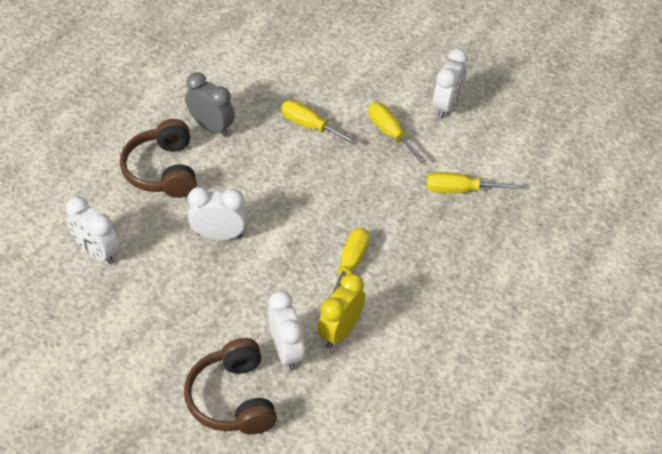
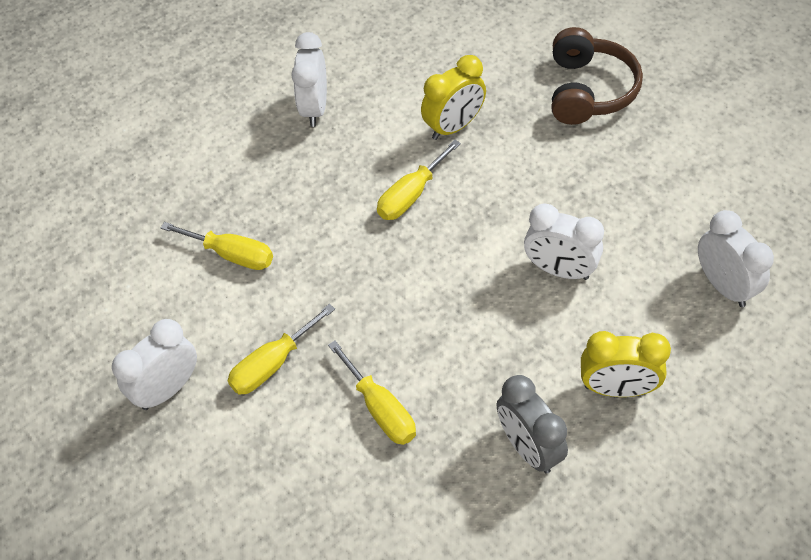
camera: 155 degrees left, 5 degrees up
(163, 170) = (617, 388): brown headphones -> yellow clock
(286, 351) = (519, 121): white clock -> white clock (315, 108)
(390, 133) = (272, 364): yellow screwdriver -> yellow screwdriver turned 60 degrees clockwise

